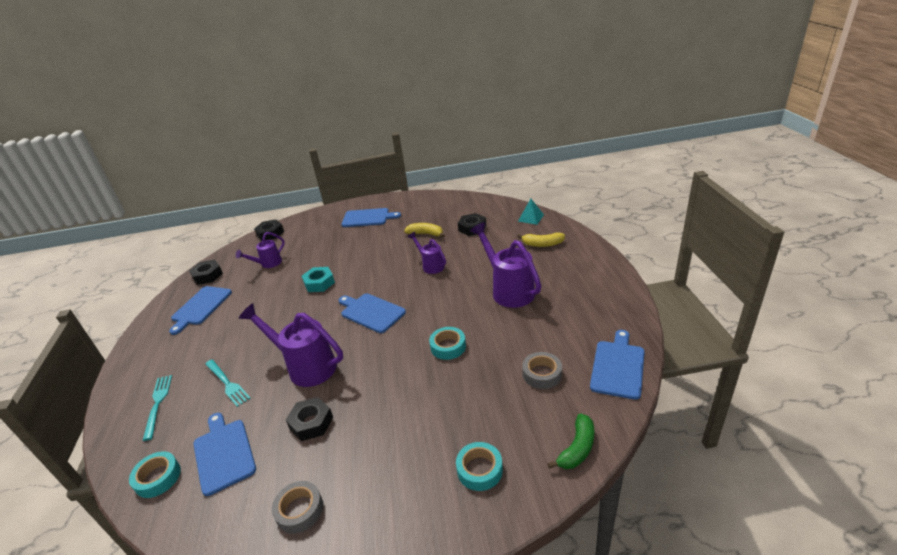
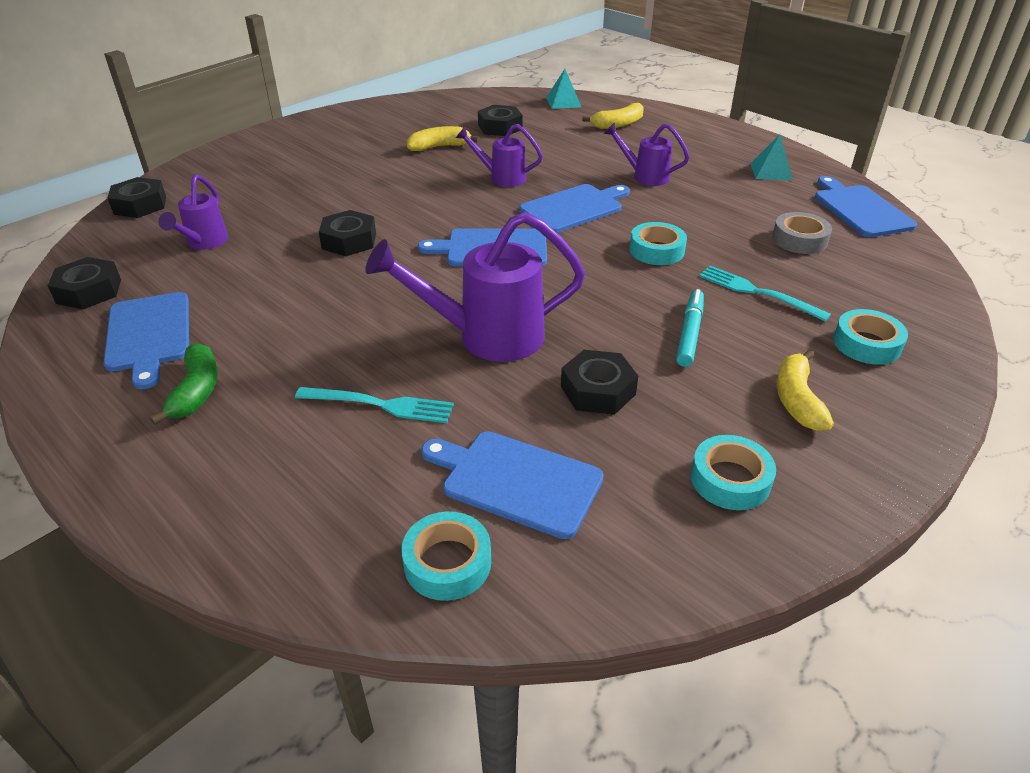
camera: 40 degrees left, 5 degrees up
(158, 403) = (279, 481): turquoise fork -> turquoise fork (756, 292)
(299, 510) = (730, 479): grey tape -> turquoise tape
(319, 283) = (349, 241): turquoise nut -> black nut
(367, 218) = (309, 148): blue cutting board -> blue cutting board (574, 208)
(391, 484) = (797, 400): none -> yellow banana
(394, 411) = (689, 333): none -> turquoise marker
(508, 290) = (644, 176): purple watering can -> purple watering can, size x0.57
(577, 448) = (925, 287): green banana -> green banana (196, 391)
(595, 312) = (771, 171): none -> turquoise pyramid

